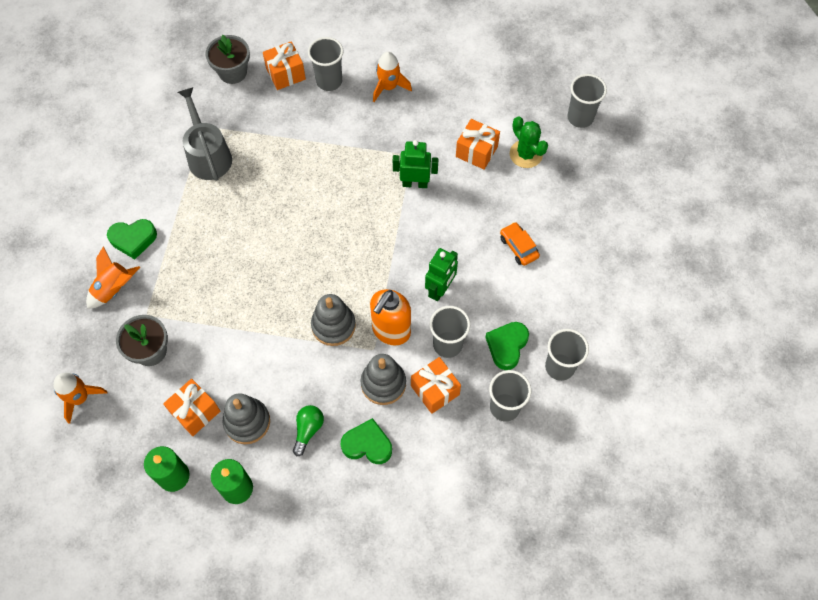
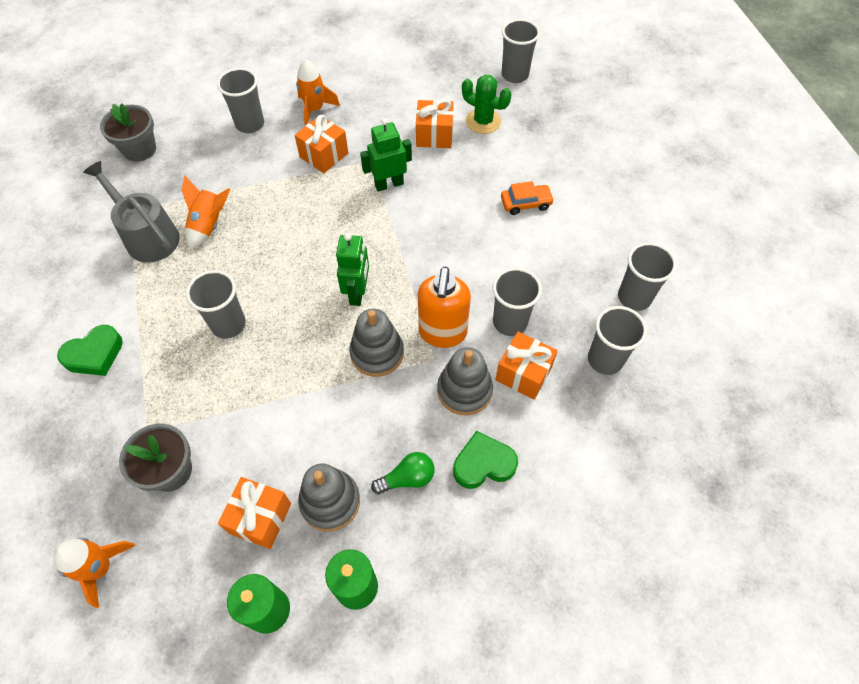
camera: 25 degrees left, 5 degrees down
(114, 289) = (93, 419): orange rocket -> orange rocket (209, 225)
(236, 255) = (228, 324): none -> grey cup
(285, 74) = (199, 132): orange gift -> orange gift (324, 155)
(308, 430) = (407, 478): green light bulb -> green light bulb turned 75 degrees clockwise
(440, 289) = (471, 272): green robot -> green robot (357, 293)
(507, 346) = (570, 299): green heart -> none
(518, 247) = (526, 203): orange car -> orange car turned 135 degrees clockwise

